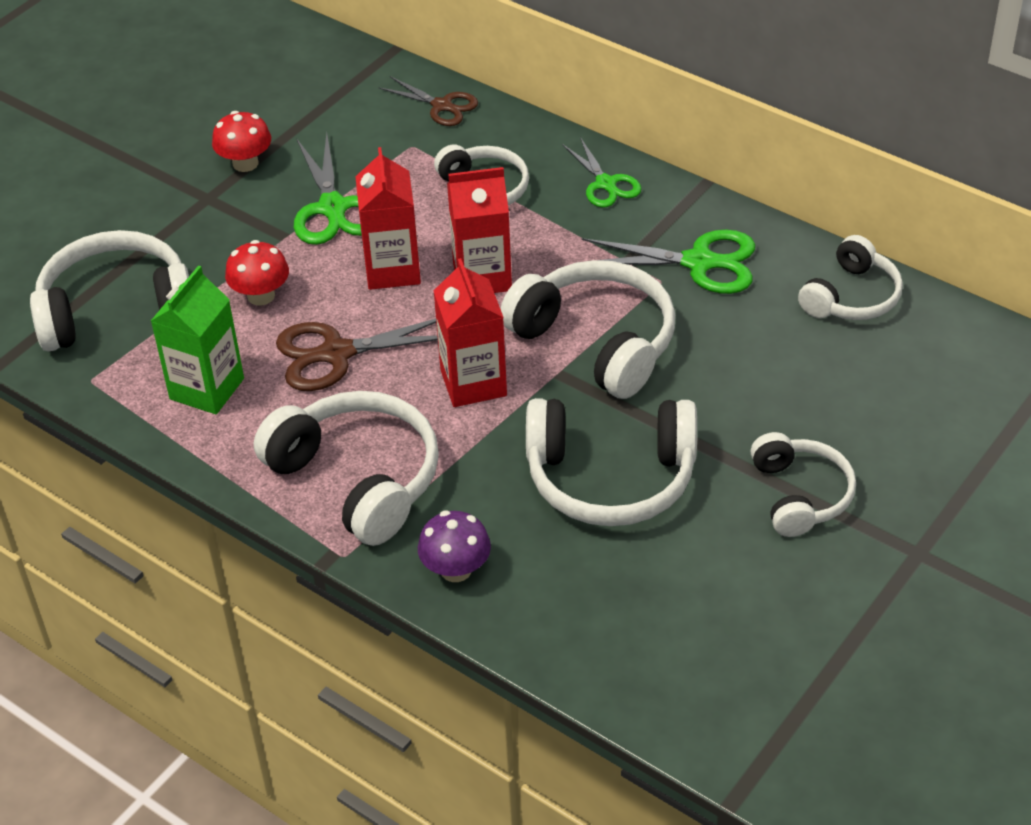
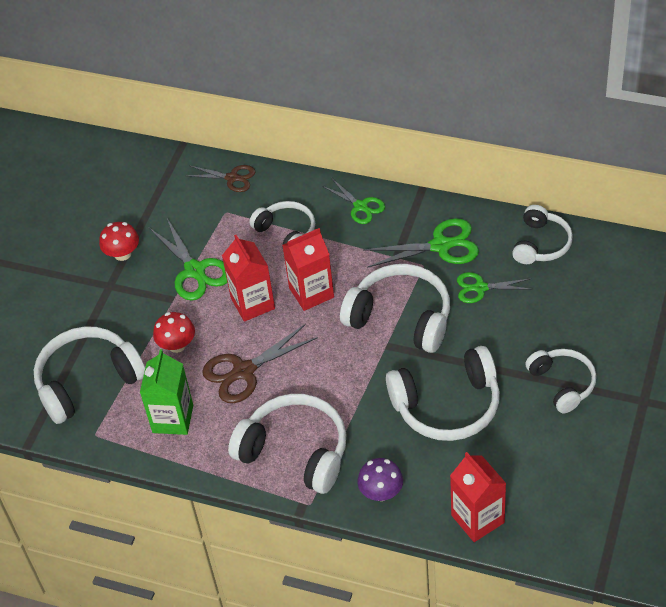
camera: 15 degrees left, 5 degrees up
(473, 383) = (337, 367): red carton -> red carton (477, 519)
(733, 332) = (480, 288): none -> green scissors

